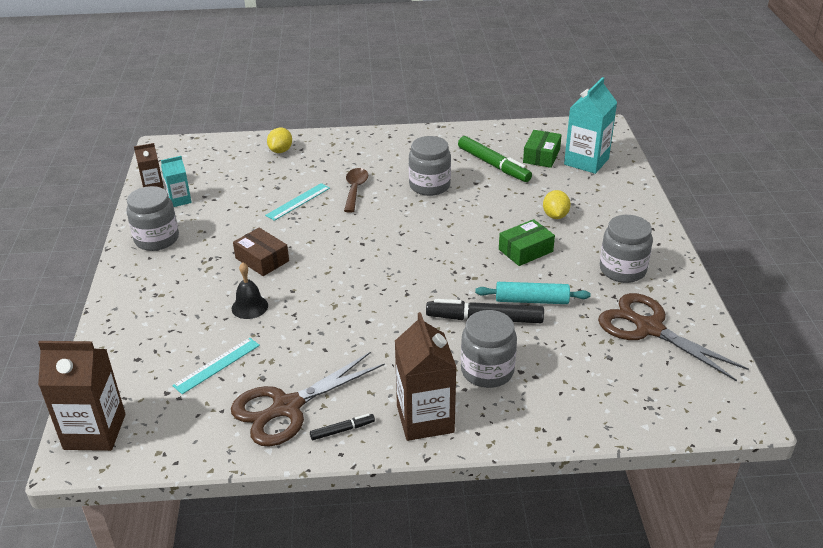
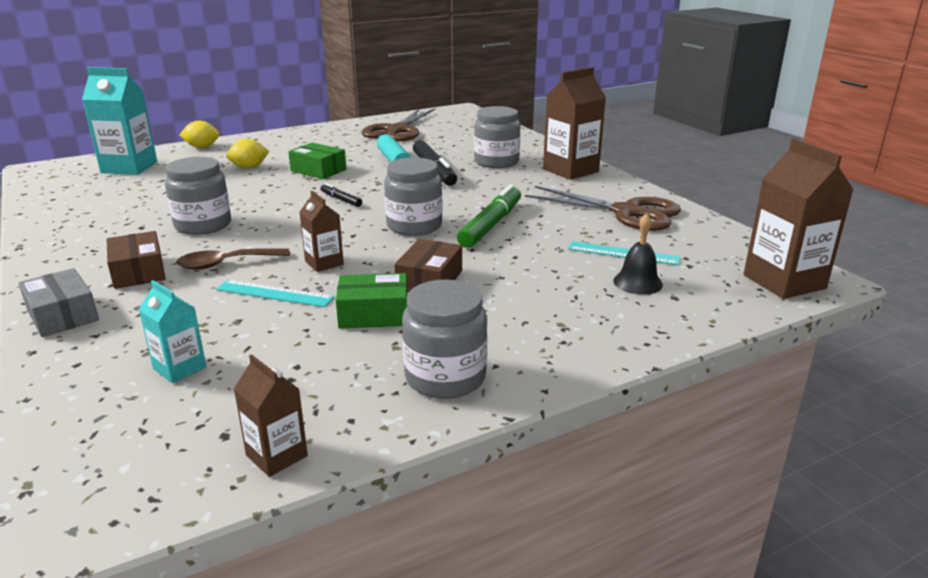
camera: 115 degrees left, 10 degrees down
(179, 200) = (315, 401): turquoise carton -> turquoise carton (180, 368)
(249, 307) = (522, 263): black bell -> black bell (637, 282)
(281, 151) = (102, 352): yellow lemon -> yellow lemon (202, 147)
(325, 224) = (324, 263): none -> brown carton
(332, 140) = (62, 315): none -> grey box
(342, 430) = (619, 190): black marker -> black marker (341, 199)
(369, 161) = (138, 271): none -> brown box
(493, 165) = (142, 203): green marker -> green marker (491, 225)
(541, 156) = (116, 185): green box -> green box (374, 314)
(622, 270) = (326, 141): grey jar -> grey jar (414, 226)

